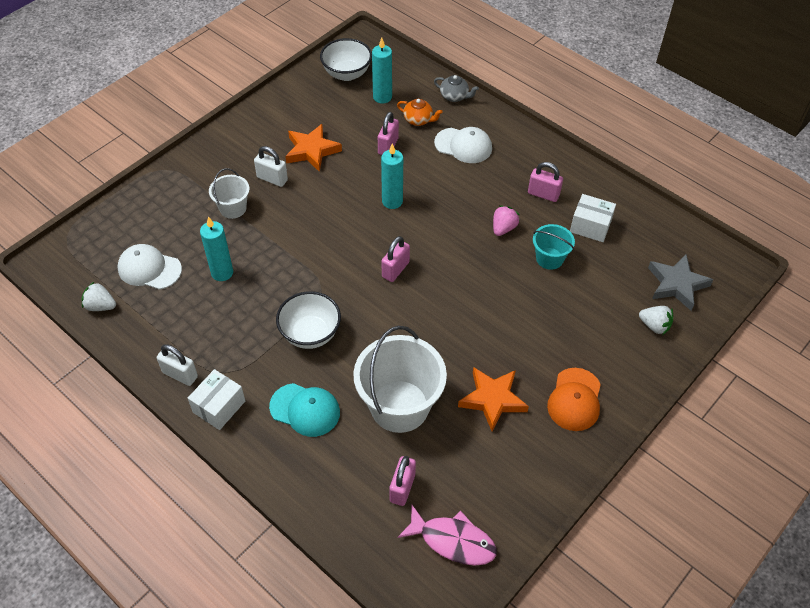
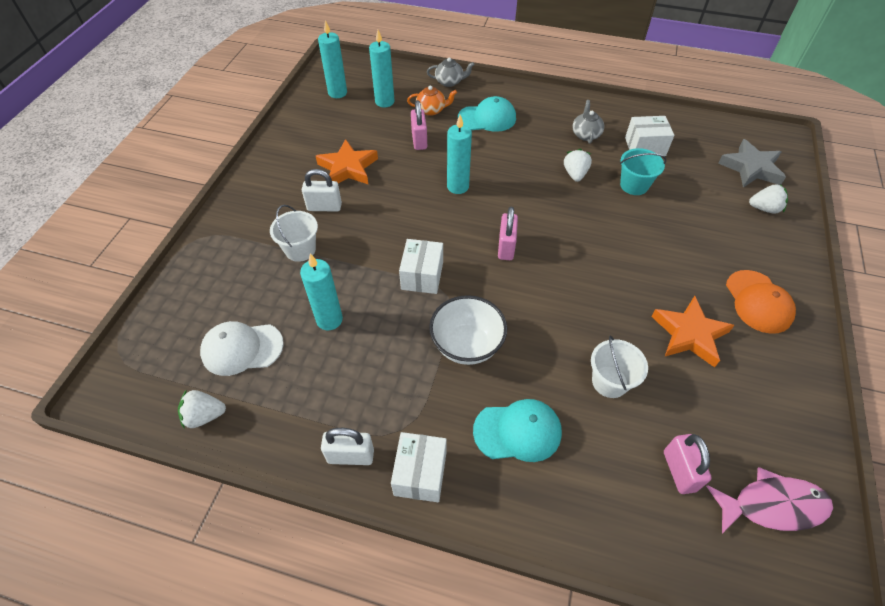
camera: 25 degrees left, 0 degrees up
(312, 266) = (422, 276): none -> white box
(346, 74) = (337, 93): white bowl -> turquoise candle
(399, 406) = (609, 382): white bucket -> white bucket, size x0.52
(463, 145) = (487, 118): white cap -> turquoise cap
(503, 228) = (575, 174): pink strawberry -> white strawberry
(543, 194) = (586, 134): pink padlock -> grey teapot

